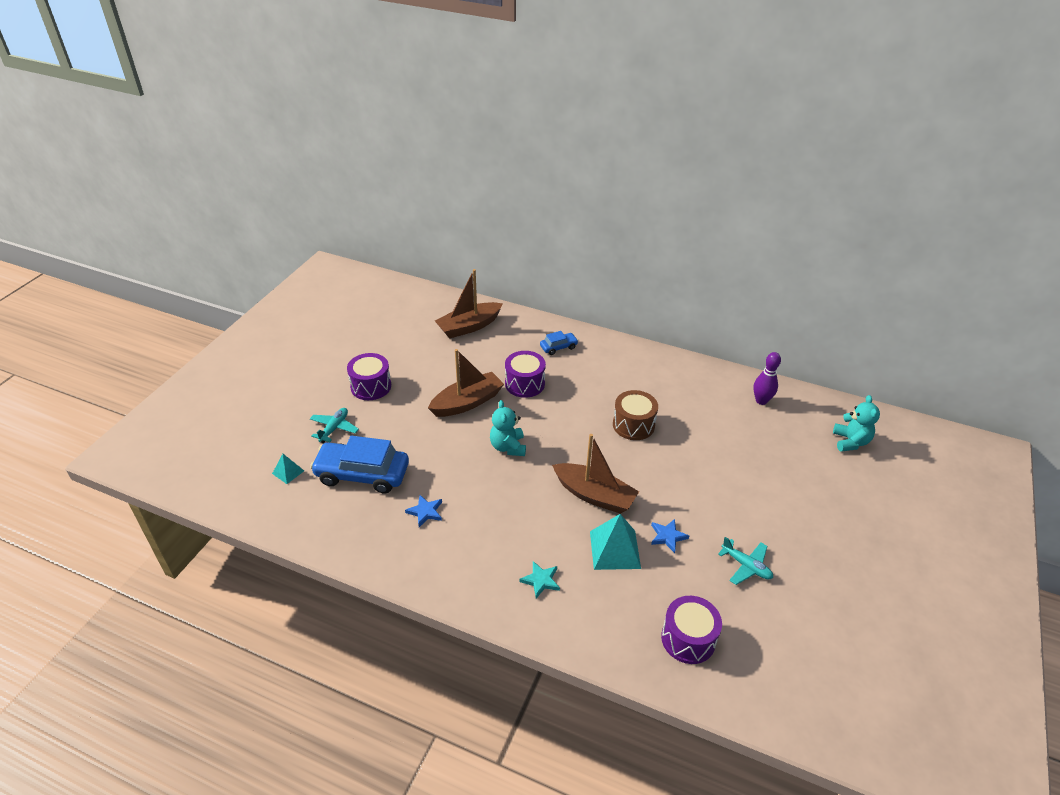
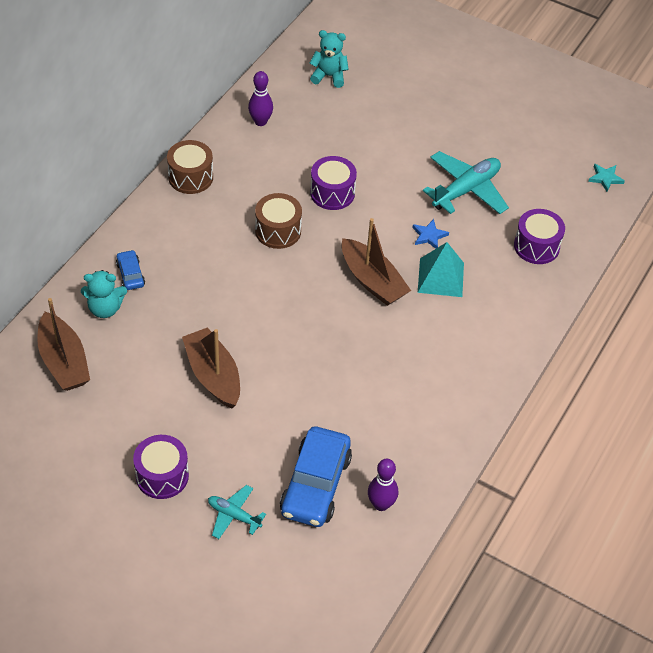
camera: 85 degrees left, 10 degrees up
(288, 472) = (301, 562): turquoise pyramid -> none
(342, 520) = (381, 504): none -> purple bowling pin
(425, 512) = (378, 426): blue star -> none
(508, 447) = (293, 344): turquoise teddy bear -> turquoise teddy bear (105, 308)
(524, 384) = (191, 316): purple drum -> purple drum (332, 193)
(540, 580) = (472, 338): turquoise star -> turquoise star (605, 178)
(594, 495) = (372, 281): brown boat -> brown boat turned 105 degrees clockwise
(674, 366) = (190, 177): none -> brown drum
(746, 566) = (466, 190): turquoise plane -> turquoise plane, size x1.79

